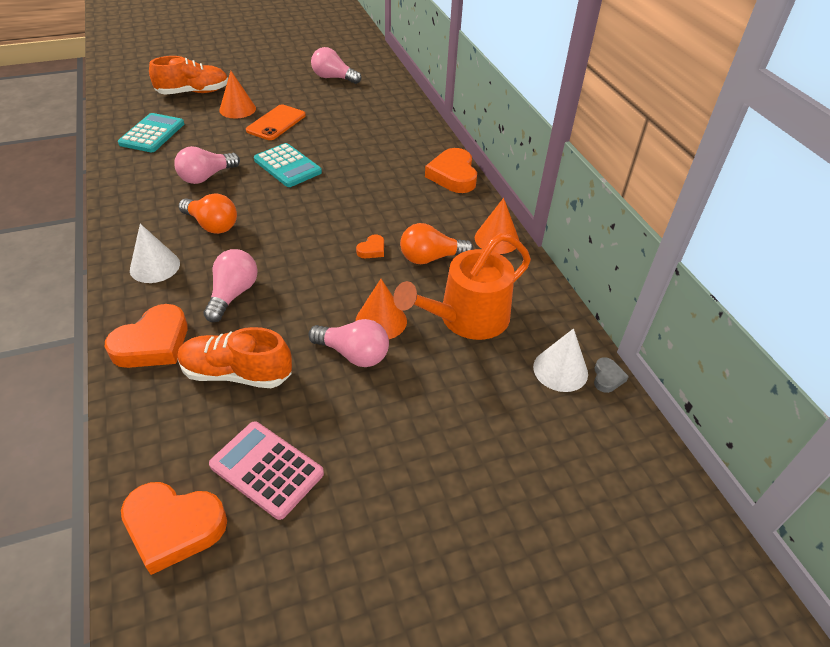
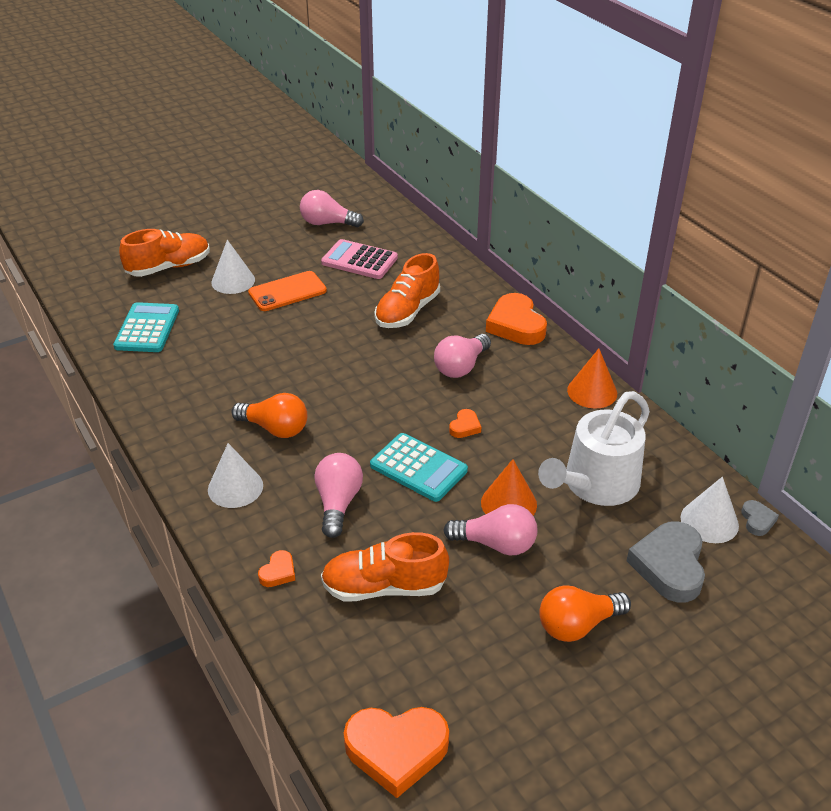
camera: 10 degrees left, 5 degrees down
(153, 343) = (278, 572): orange heart -> orange heart, size x0.48
(206, 177) = (239, 372): pink light bulb -> pink light bulb (461, 367)
(237, 109) = (233, 281): orange cone -> white cone
(267, 469) = (462, 676): pink calculator -> pink calculator (359, 260)
(276, 123) = (287, 292): orange phone -> orange phone turned 45 degrees clockwise
(287, 166) = (326, 344): turquoise calculator -> turquoise calculator (418, 468)
(366, 151) = (407, 311): none -> orange shoe
(430, 258) = (531, 425): orange light bulb -> orange light bulb (577, 625)
(467, 318) = (596, 484): orange watering can -> white watering can
(506, 404) = (669, 566): none -> grey heart

